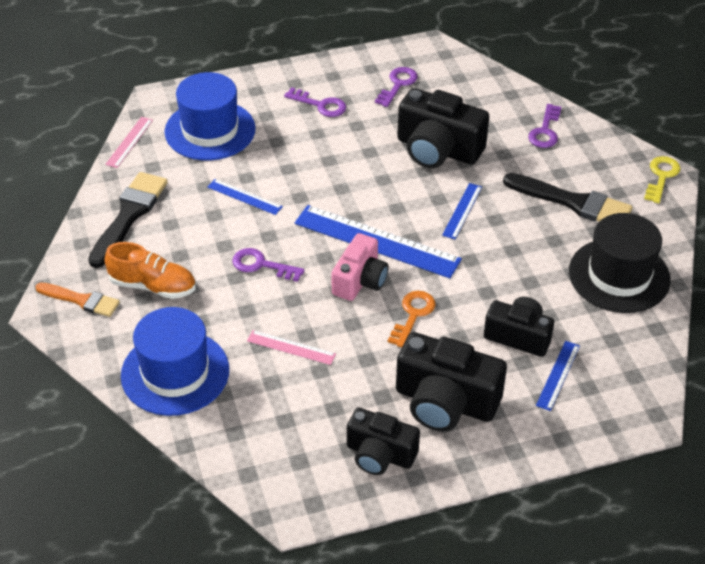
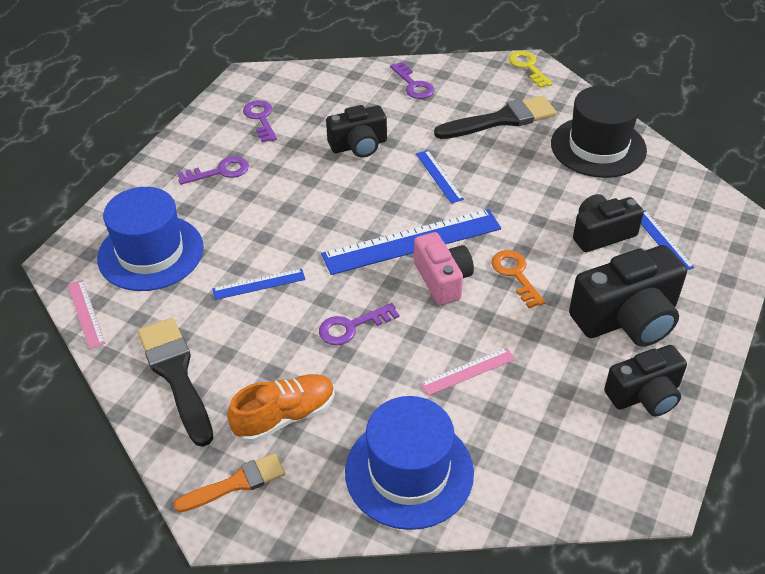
camera: 45 degrees left, 0 degrees up
(438, 149) = (359, 145): black camera -> black camera, size x0.65

